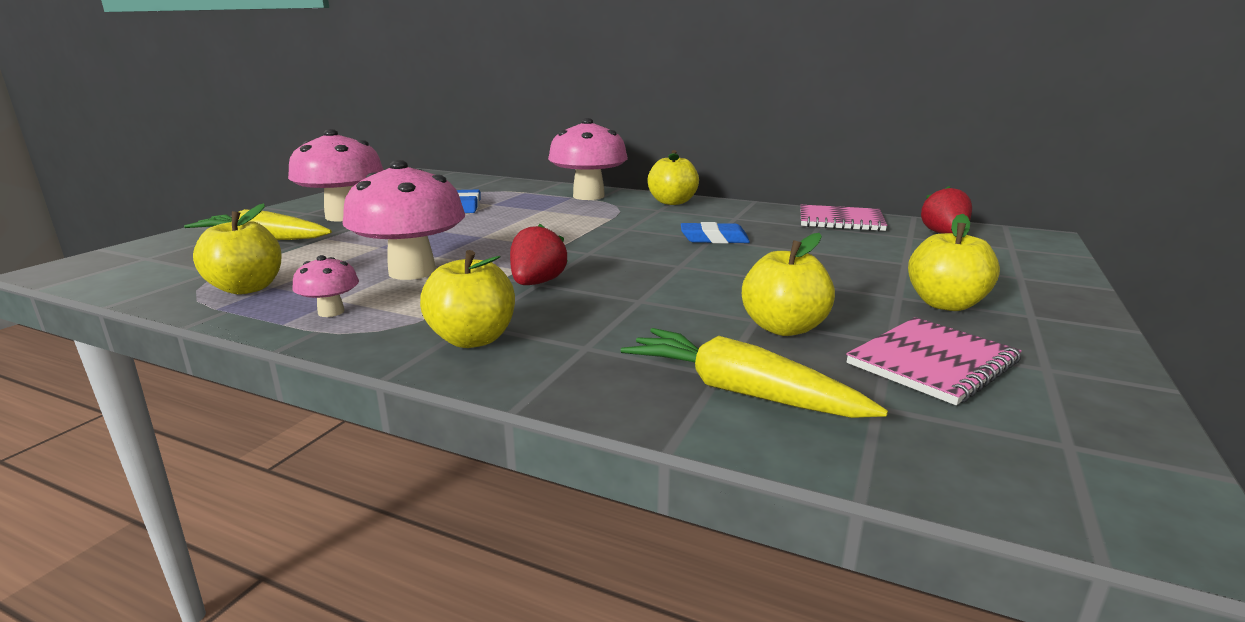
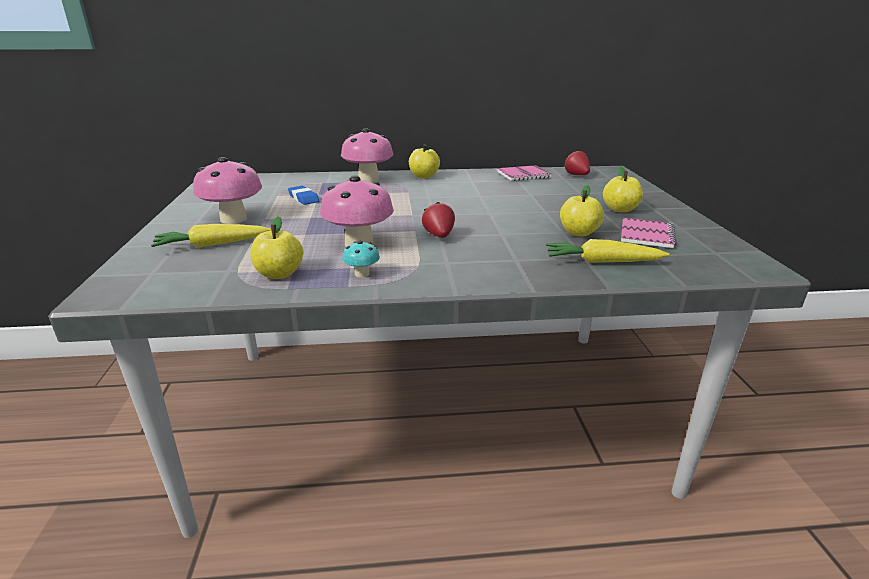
camera: 30 degrees left, 5 degrees up
(331, 312) = (362, 274): pink mushroom -> turquoise mushroom
(473, 339) = (462, 269): yellow apple -> none
(714, 239) = (482, 195): blue eraser -> none

